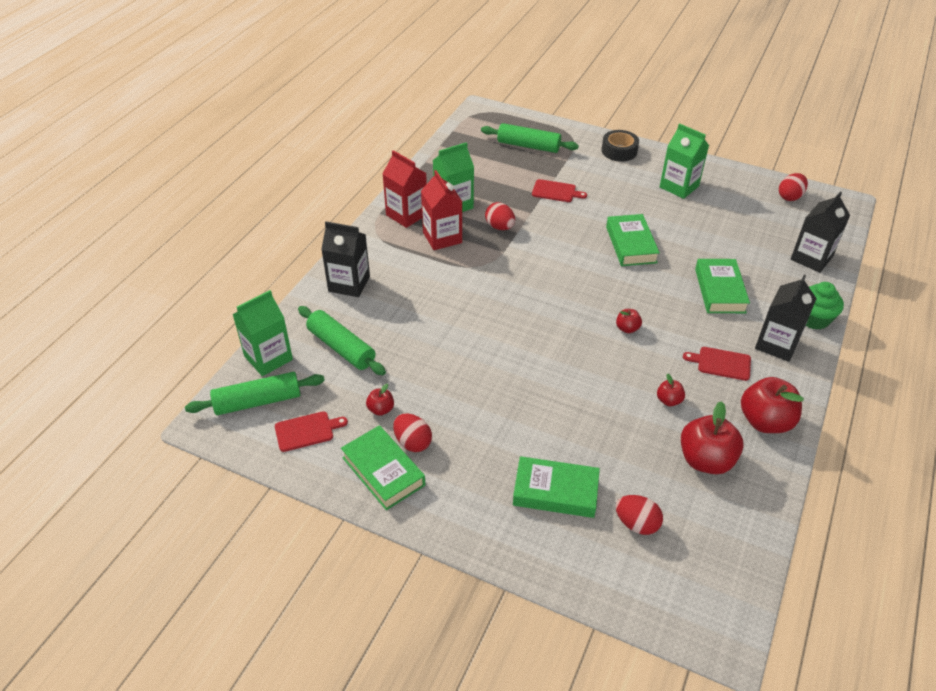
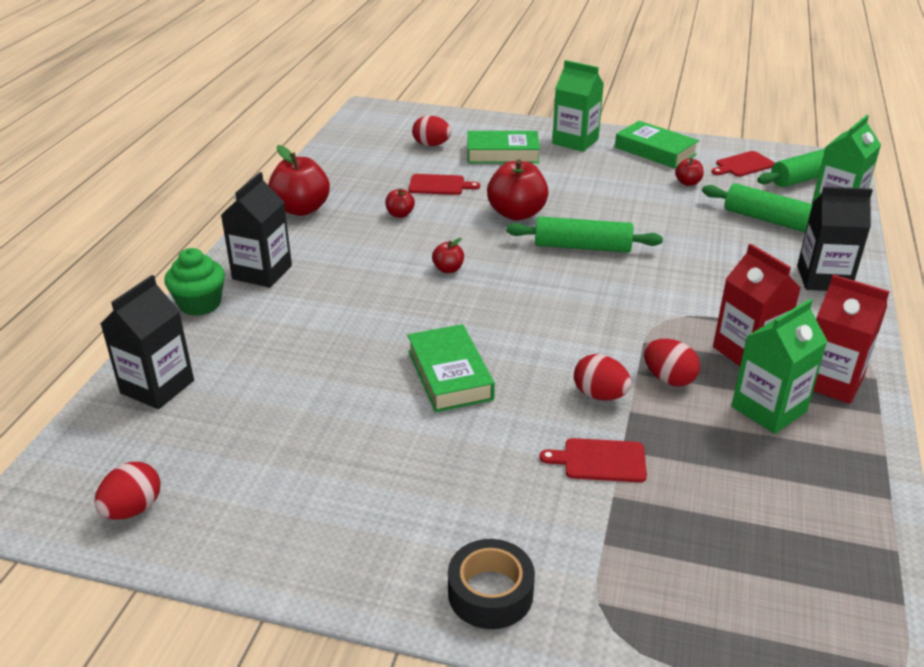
camera: 170 degrees right, 10 degrees down
(412, 442) = (642, 167): red egg -> red egg (600, 395)
(528, 146) = (703, 578): green rolling pin -> green rolling pin (582, 247)
(679, 186) = (358, 505): green carton -> green carton (575, 141)
(705, 460) = (368, 181): red apple -> red apple (516, 214)
(720, 290) = (319, 324): green book -> none
(721, 363) = (336, 248): red cutting board -> red cutting board (439, 185)

